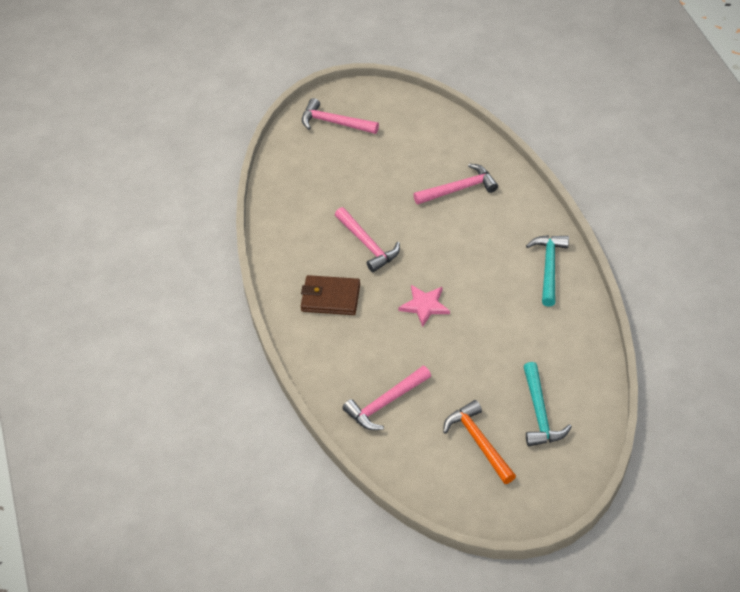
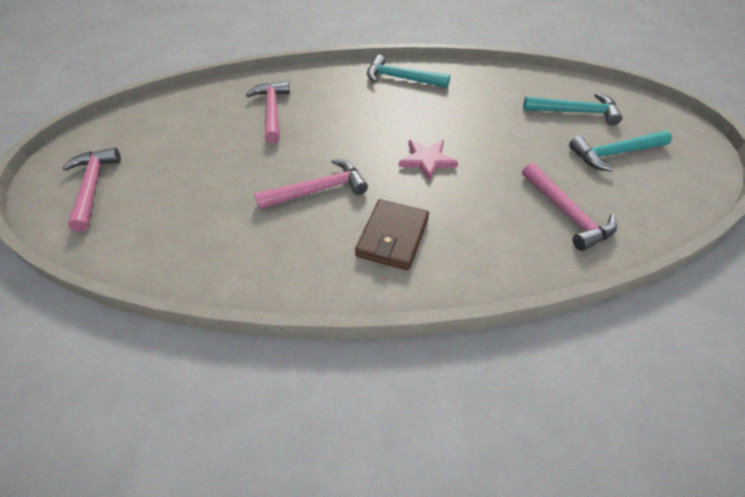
camera: 80 degrees left, 0 degrees up
(334, 123) = (93, 187): pink hammer -> pink hammer turned 135 degrees clockwise
(479, 442) = (614, 154): orange hammer -> turquoise hammer

